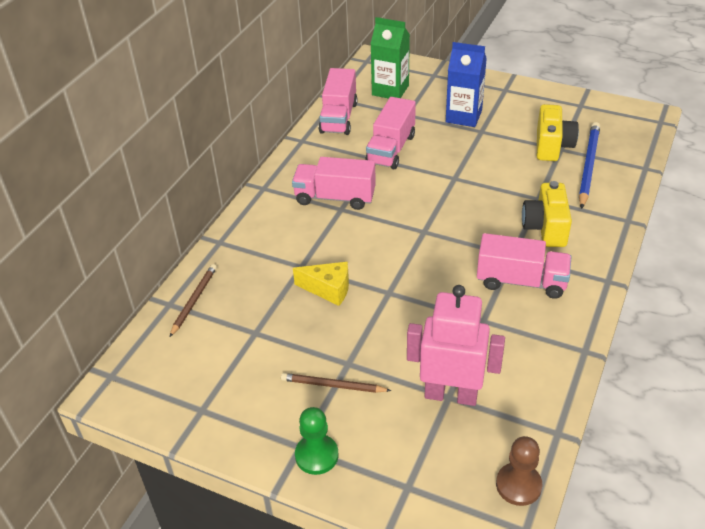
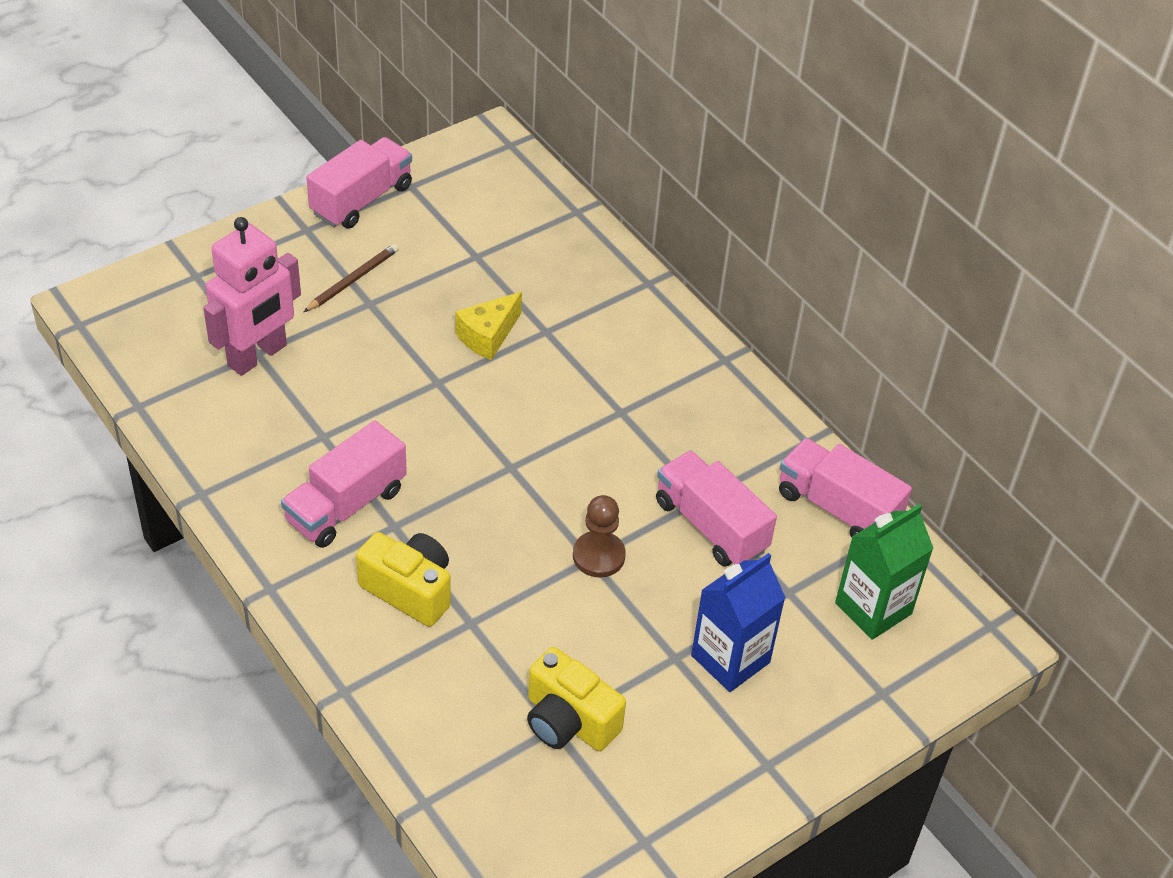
camera: 115 degrees right, 5 degrees up
(194, 300) = (565, 230): brown pencil -> none
(316, 455) = (286, 235): green pawn -> none
(335, 197) = (648, 416): pink truck -> pink truck (361, 200)
(518, 485) = (120, 345): brown pawn -> brown pawn (598, 556)
(588, 166) = (488, 731): blue pencil -> none

